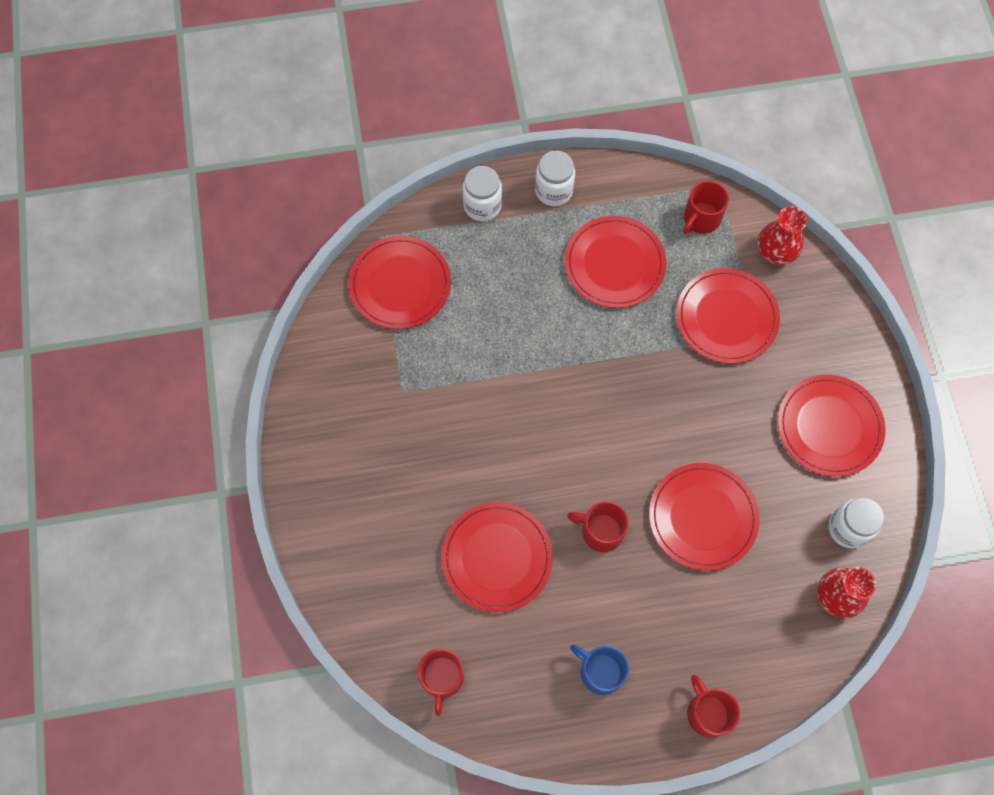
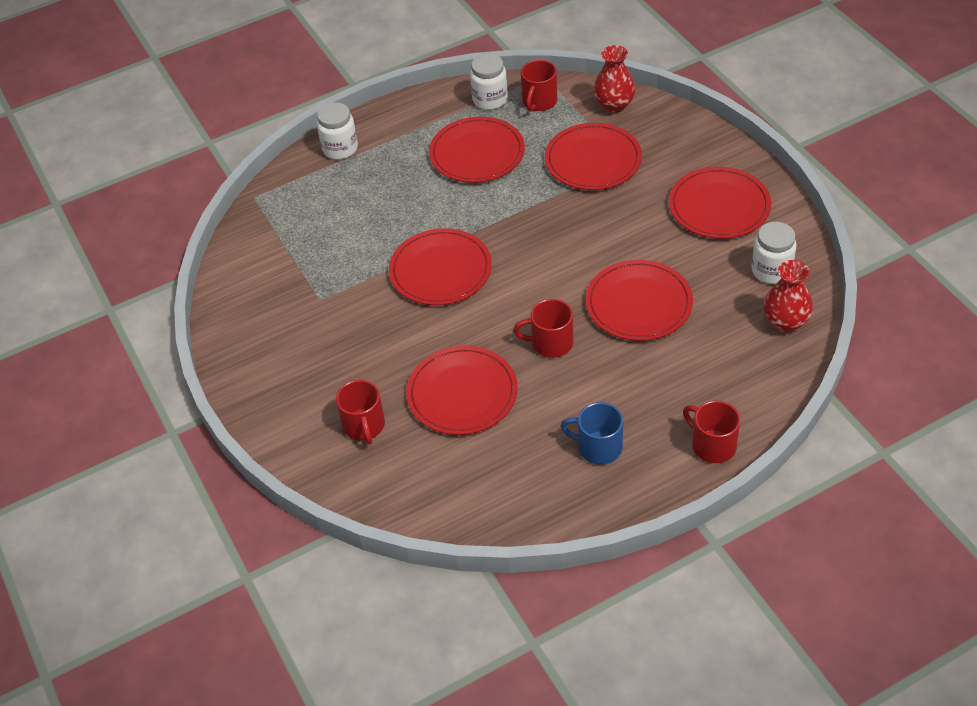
camera: 15 degrees left, 20 degrees down
(400, 284) = (287, 224): red plate -> red plate (440, 270)
(442, 678) = (449, 502): red mug -> red mug (364, 426)
(553, 191) = (400, 120): white jar -> white jar (490, 99)

